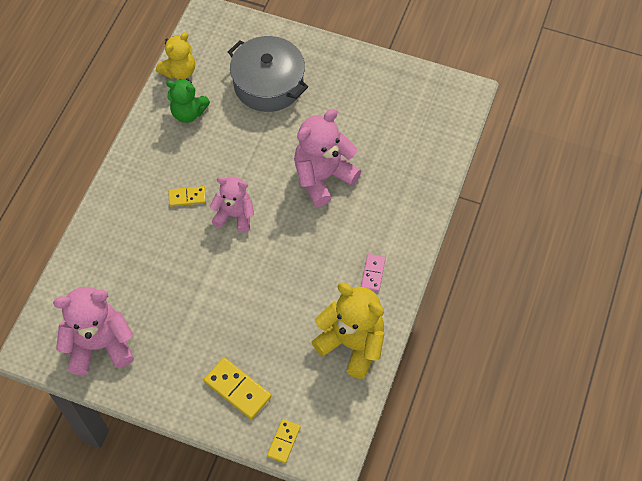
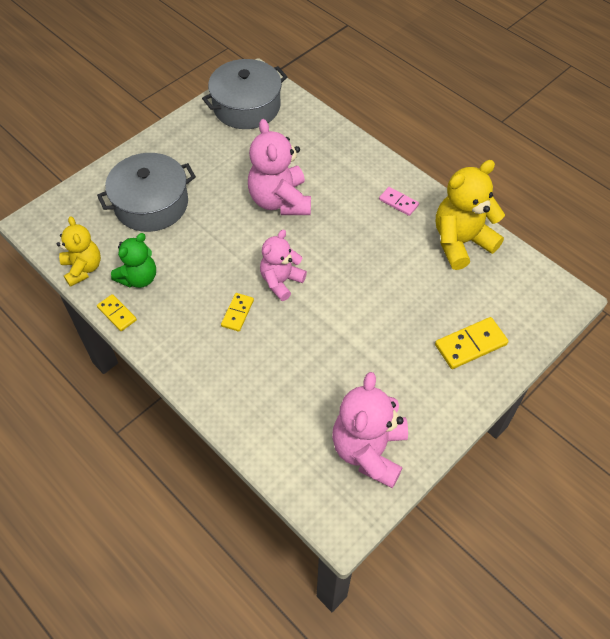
camera: 65 degrees left, 5 degrees down
(284, 441) = (538, 327): yellow domino -> yellow domino (117, 314)
(424, 101) = (246, 106): none -> grey pot

